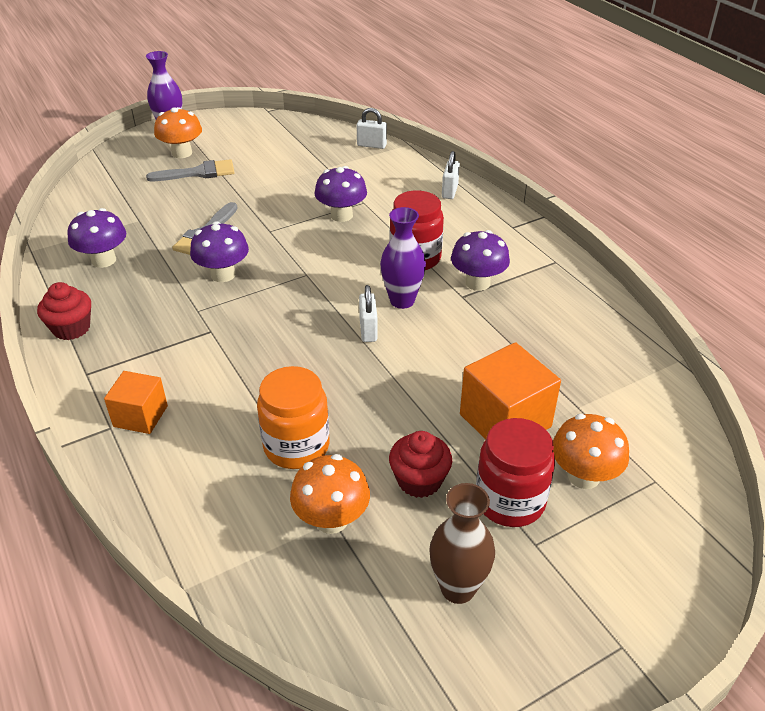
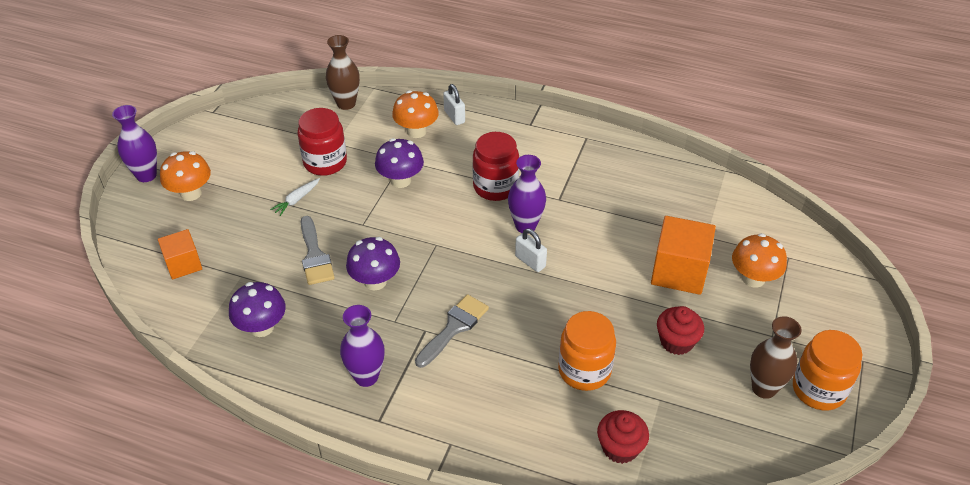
camera: 40 degrees left, 5 degrees up
(71, 328) = (317, 396): red cupcake -> red cupcake (620, 448)
(122, 337) = (366, 377): none -> purple vase
(140, 416) = (460, 422): orange cube -> orange cube (183, 264)
(198, 173) = (233, 204): grey brush -> grey brush (454, 328)
(245, 191) = (297, 200): none -> white carrot
(331, 519) = (658, 400): orange mushroom -> orange mushroom (416, 131)
(371, 145) = (346, 104): white padlock -> brown vase
(477, 283) = (557, 183): purple mushroom -> none
(510, 501) = (734, 320): red jar -> red jar (325, 162)
(523, 636) = (818, 389): none -> orange jar

